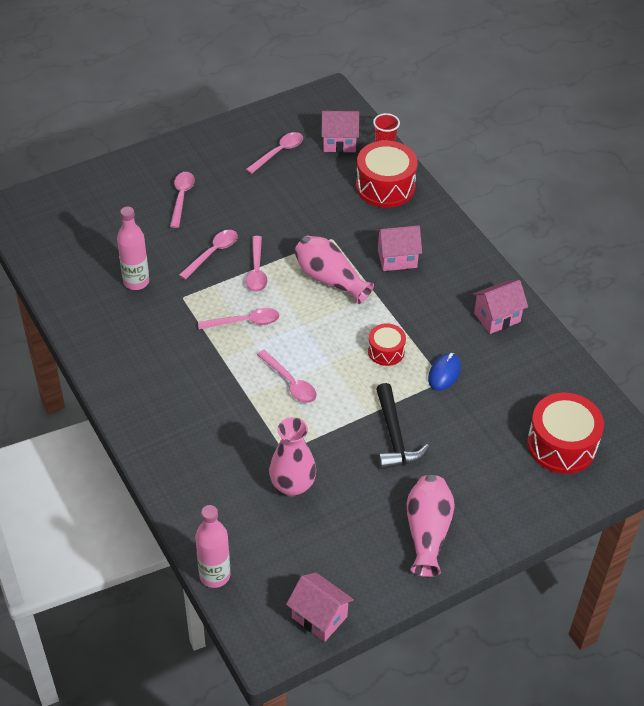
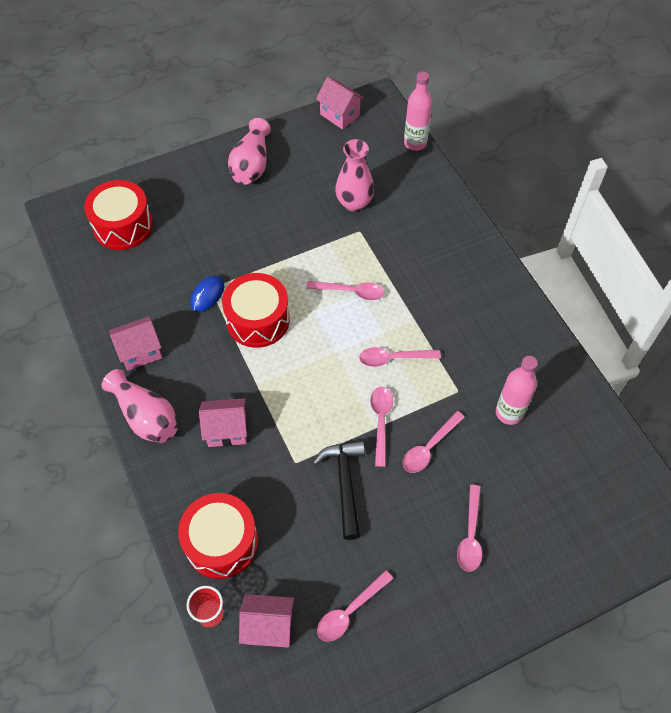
camera: 175 degrees left, 10 degrees up
(290, 383) = (351, 292): pink spoon -> pink spoon turned 135 degrees clockwise
(330, 279) = (303, 406): pink vase -> pink vase (146, 416)
(386, 351) = (258, 320): red drum -> red drum, size x1.79
(394, 436) = (264, 239): black hammer -> black hammer (345, 484)

